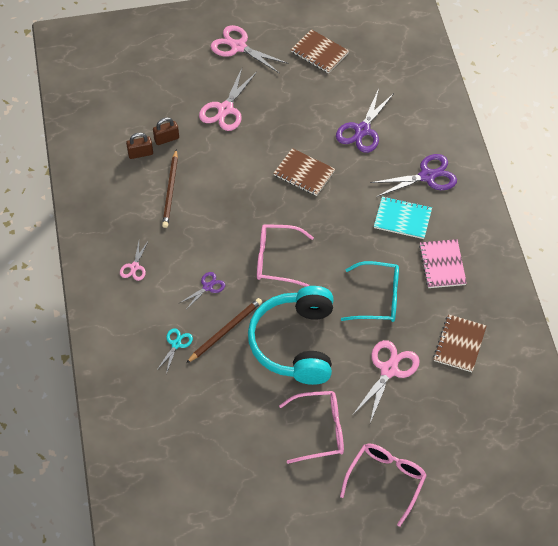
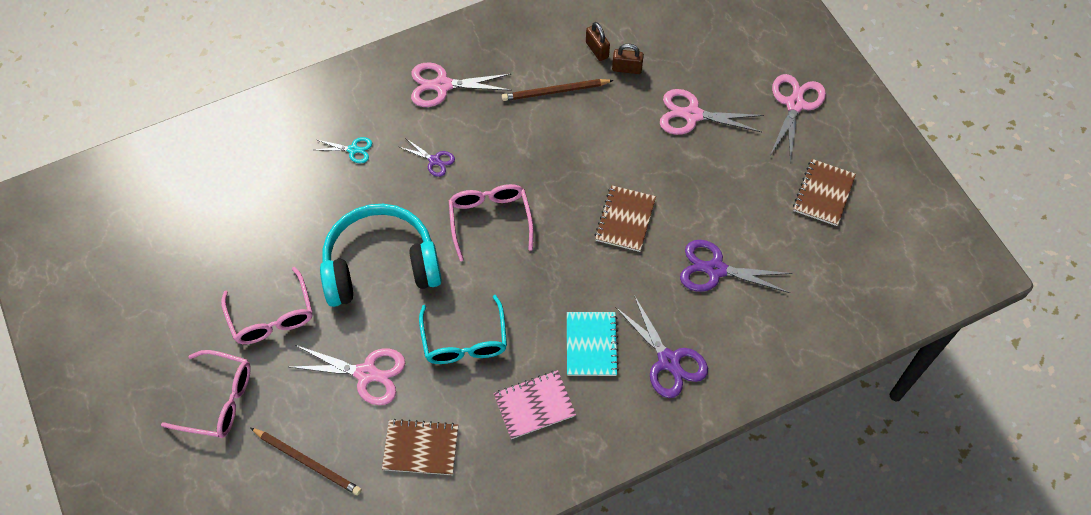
camera: 75 degrees right, 5 degrees up
(134, 267) = (442, 85): pink scissors -> pink scissors, size x1.80
(166, 139) = (627, 68): brown padlock -> brown padlock turned 45 degrees counterclockwise
(225, 331) = (381, 192): brown pencil -> brown pencil (307, 462)

